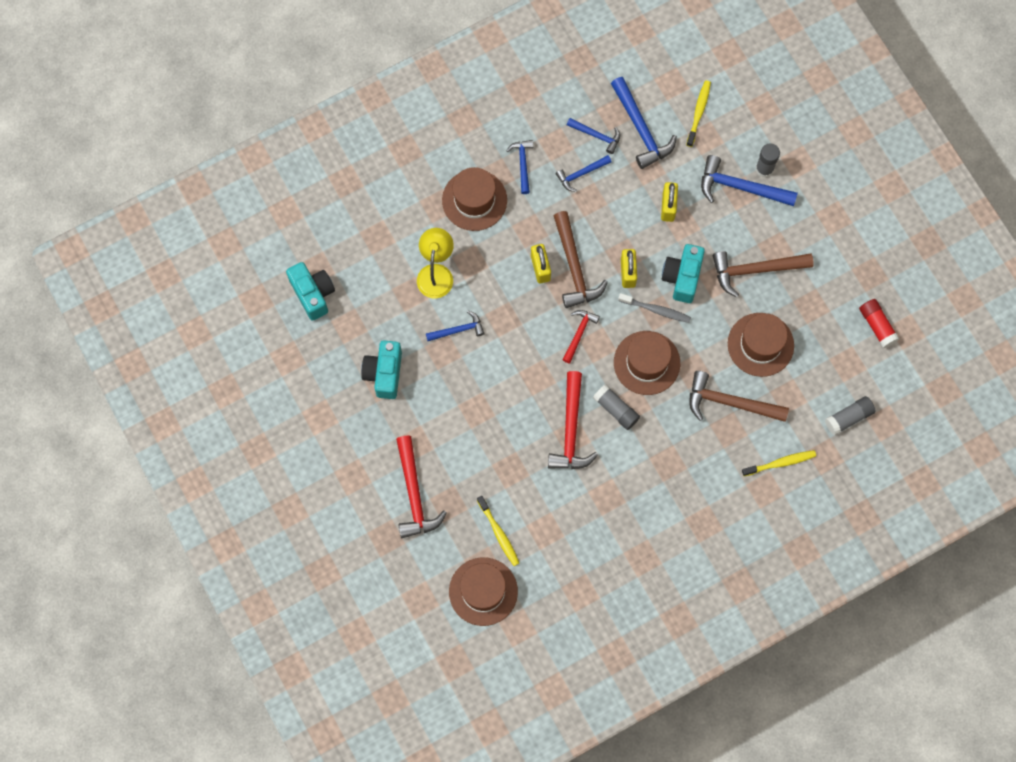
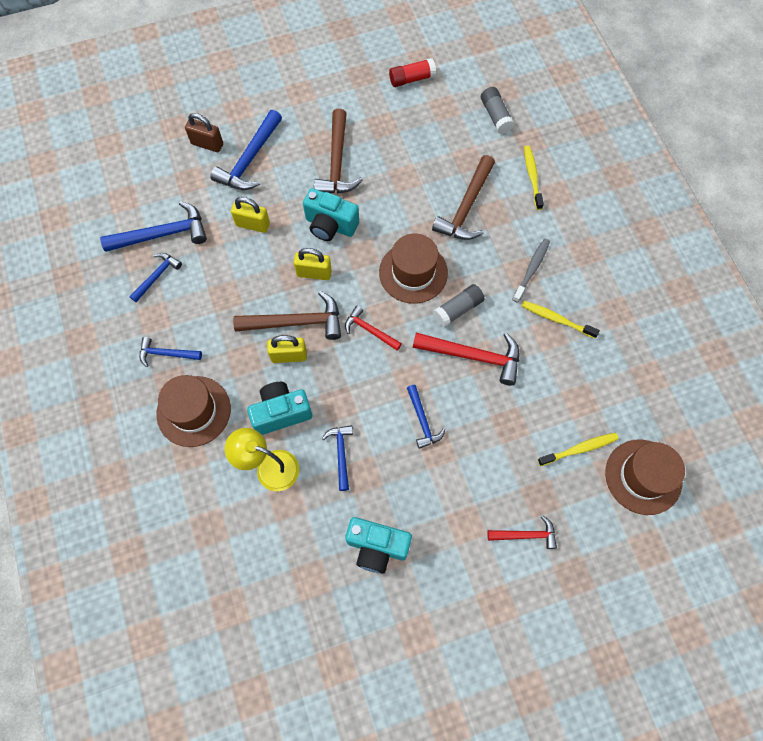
camera: 80 degrees left, 5 degrees down
(313, 294) = (261, 619): turquoise camera -> turquoise camera (281, 413)
(414, 494) = (525, 535): red hammer -> red hammer, size x0.58
(581, 174) = (195, 298): blue hammer -> blue hammer (422, 420)
(656, 310) = (359, 254): grey toothbrush -> grey toothbrush (531, 269)
(698, 112) = (161, 181): yellow toothbrush -> yellow toothbrush (556, 319)
(750, 143) = (207, 144): none -> brown padlock
(760, 344) = (412, 172): brown hat -> none
(764, 169) = (237, 137): grey glue stick -> none

